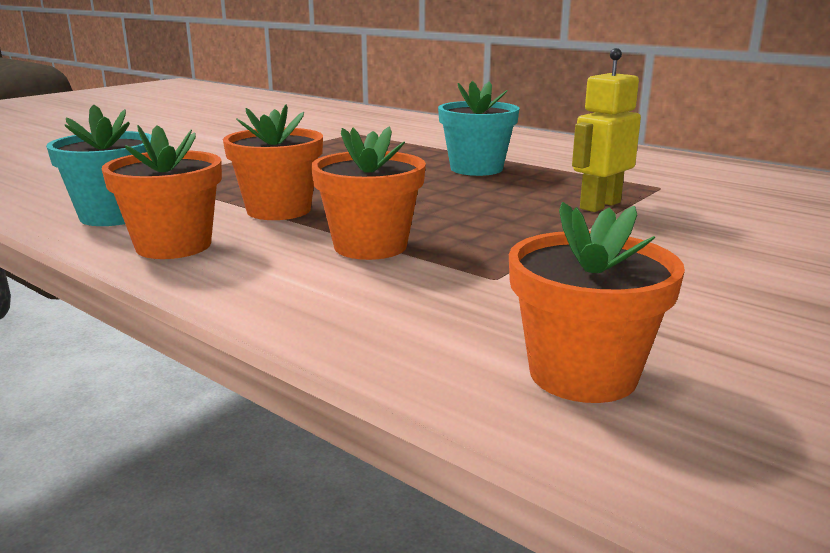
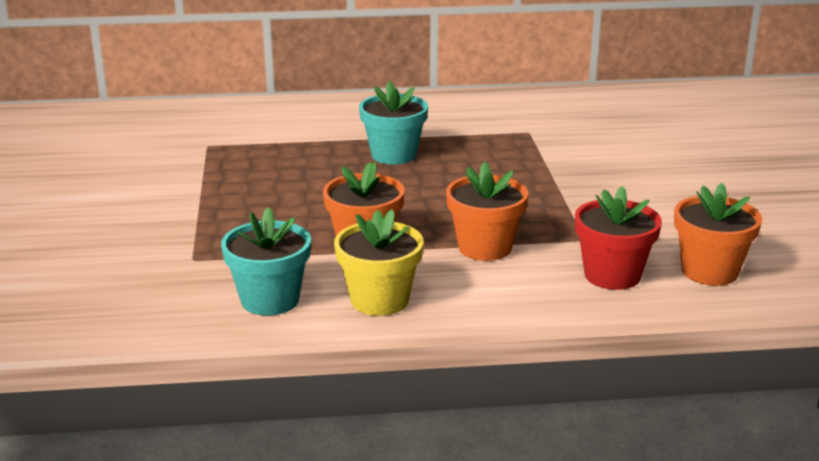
camera: 45 degrees left, 5 degrees up
(173, 246) = (379, 300): orange flower pot -> yellow flower pot
(435, 320) = (612, 275): none -> red flower pot
(599, 205) = (529, 162): yellow robot -> none

